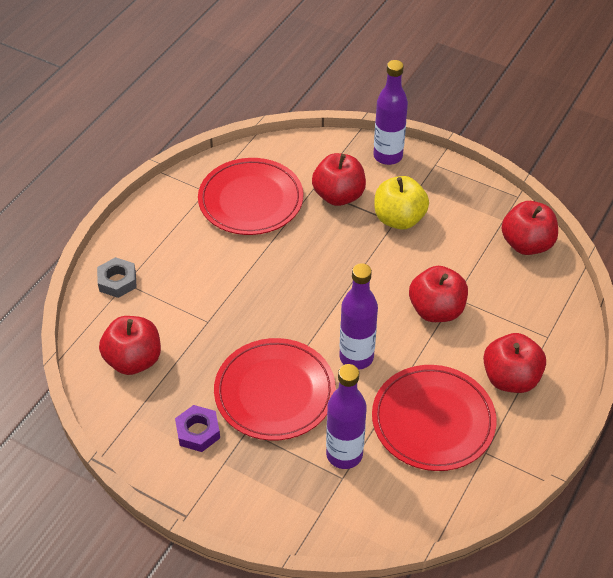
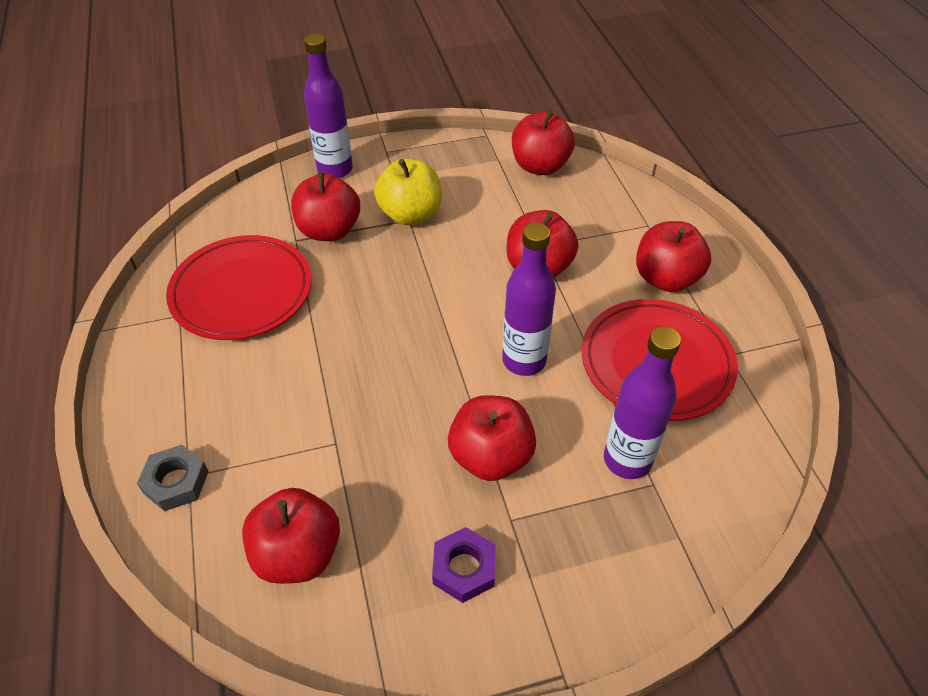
camera: 45 degrees left, 0 degrees up
(275, 392) = (491, 457): red plate -> red apple

